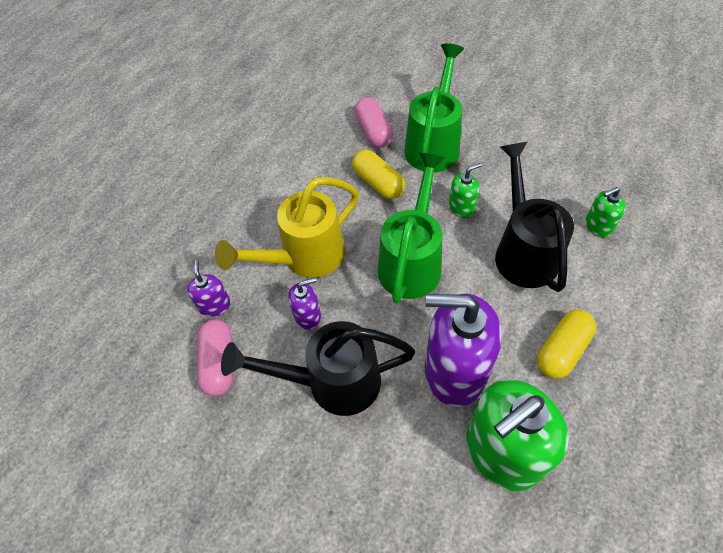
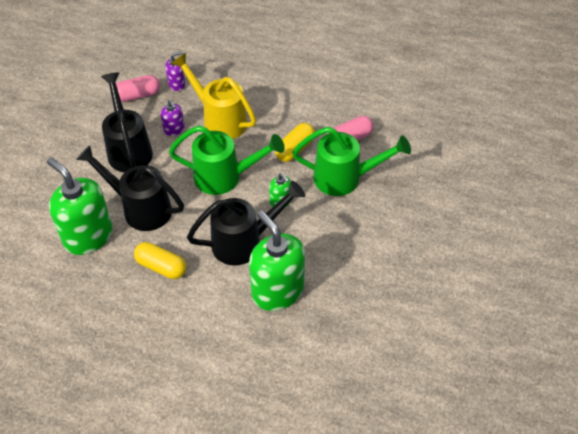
camera: 75 degrees right, 5 degrees down
(454, 371) = (140, 208): purple soap dispenser -> black watering can
(598, 226) = (277, 291): green soap dispenser -> green soap dispenser, size x2.17

